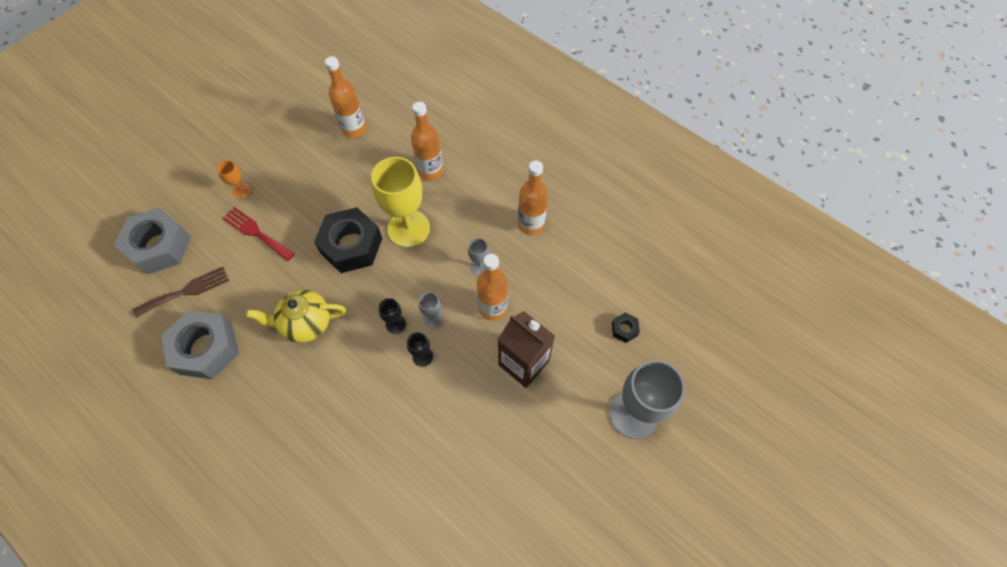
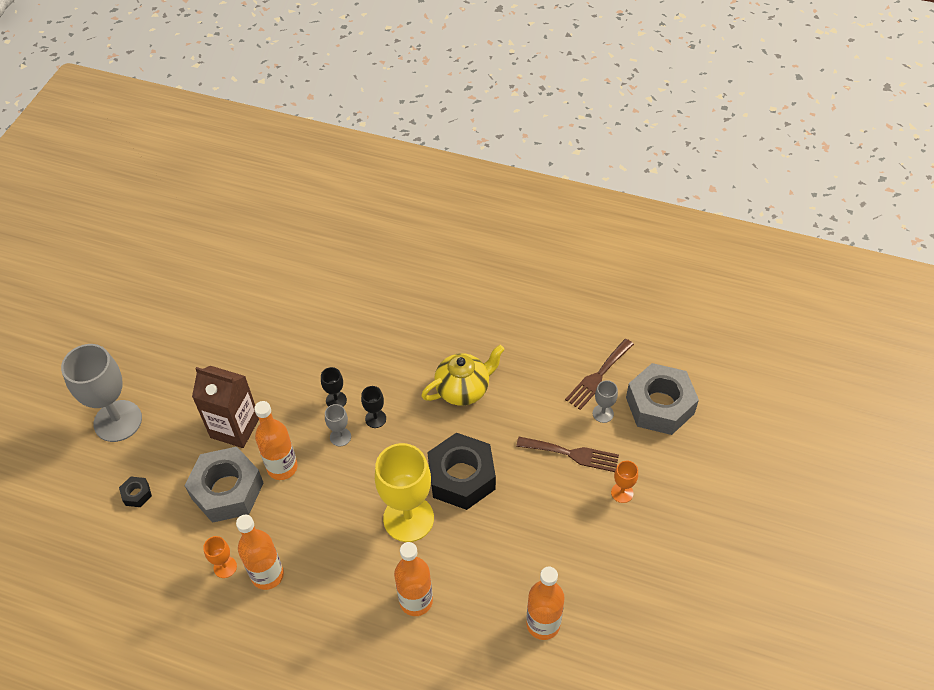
camera: 160 degrees right, 10 degrees down
(206, 349) = (541, 339): grey nut -> grey nut (227, 490)
(256, 233) = (572, 454): red fork -> brown fork
(479, 266) = (311, 505): grey goblet -> grey goblet (603, 413)
(562, 242) = (225, 567): none -> orange goblet

